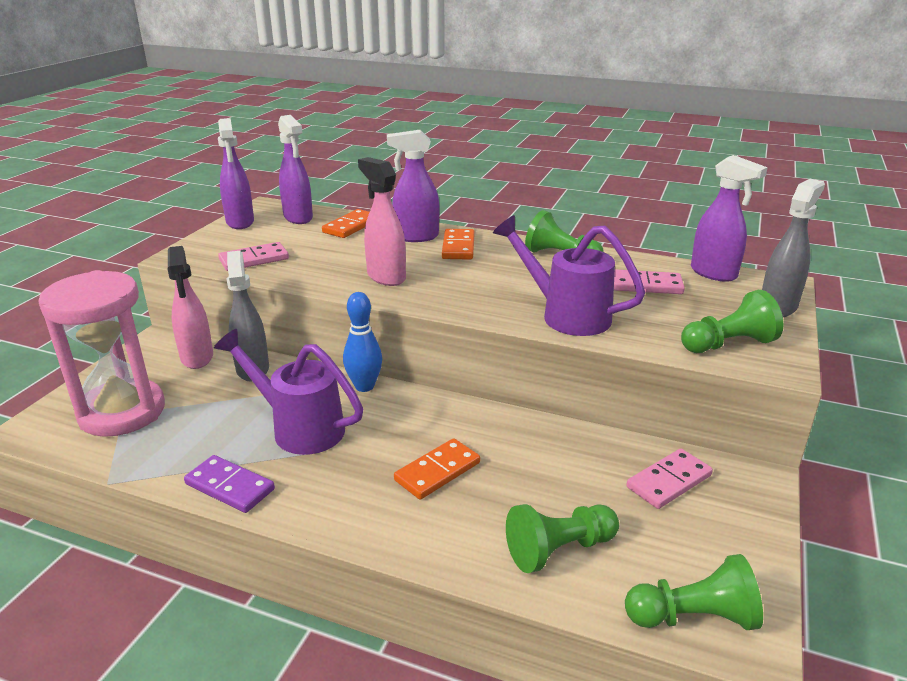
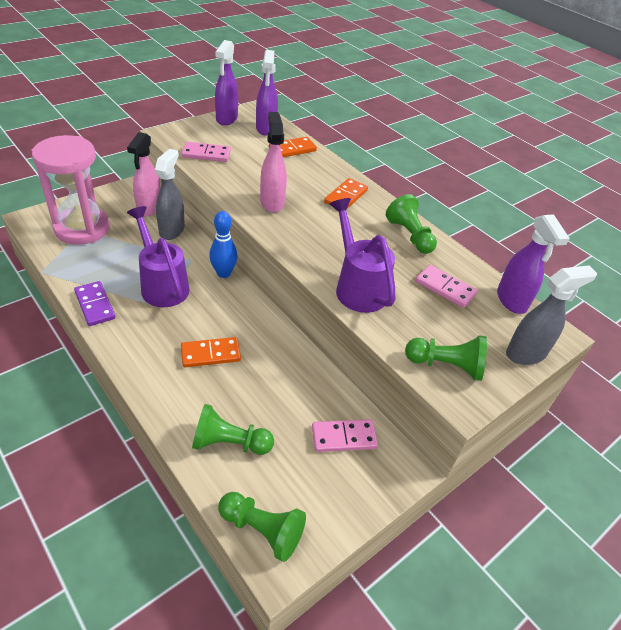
camera: 25 degrees right, 15 degrees up
(416, 237) = (326, 176): purple spray bottle -> none

